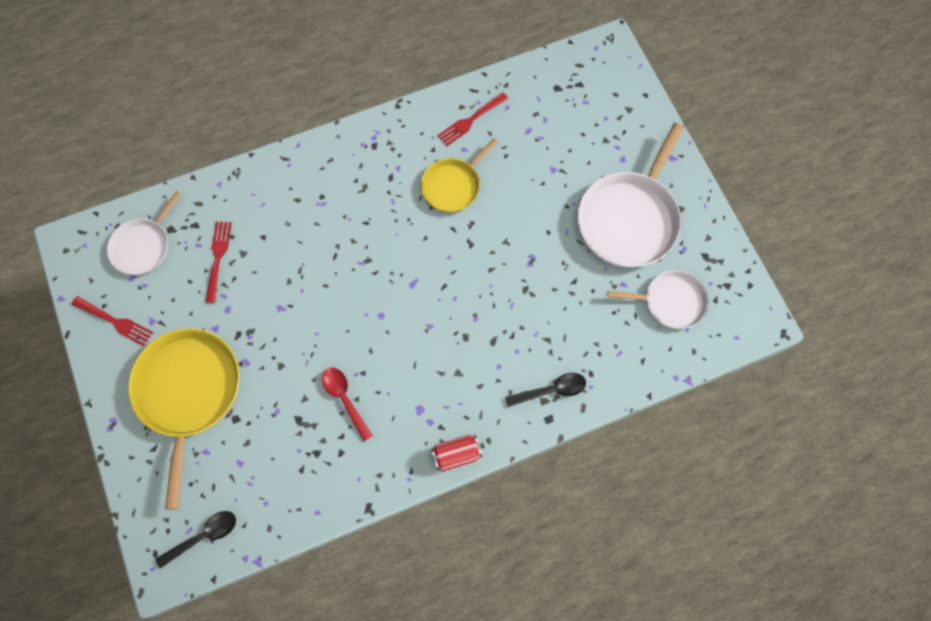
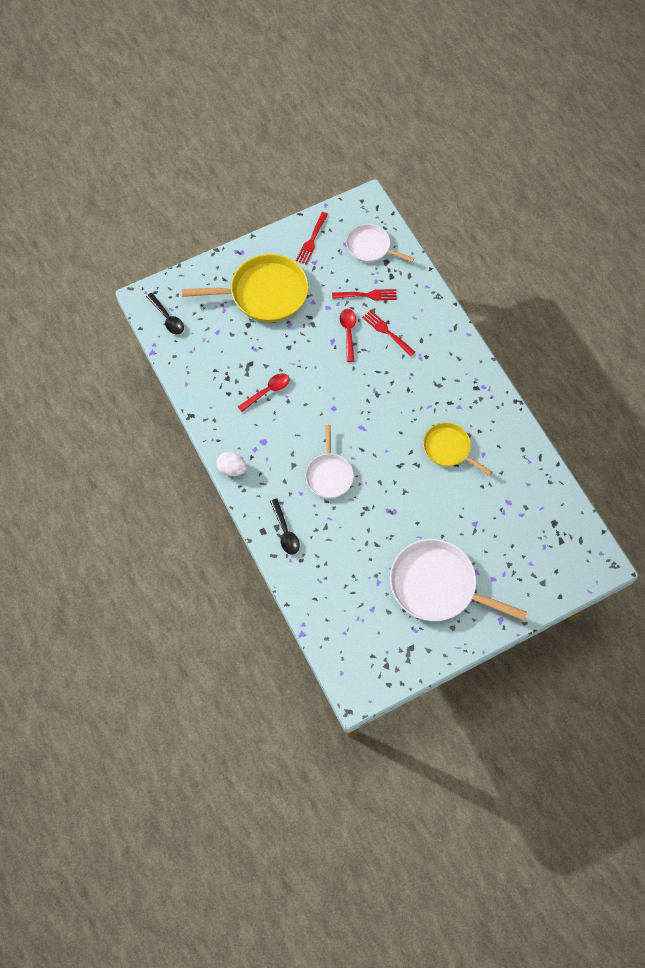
camera: 85 degrees right, 5 degrees down
(271, 287) = (348, 332): none -> red spoon
(456, 454) = (232, 469): red can -> white egg
(470, 121) = (510, 457): red fork -> red fork (386, 332)
(670, 301) = (367, 619): white pan -> white pan (329, 475)

